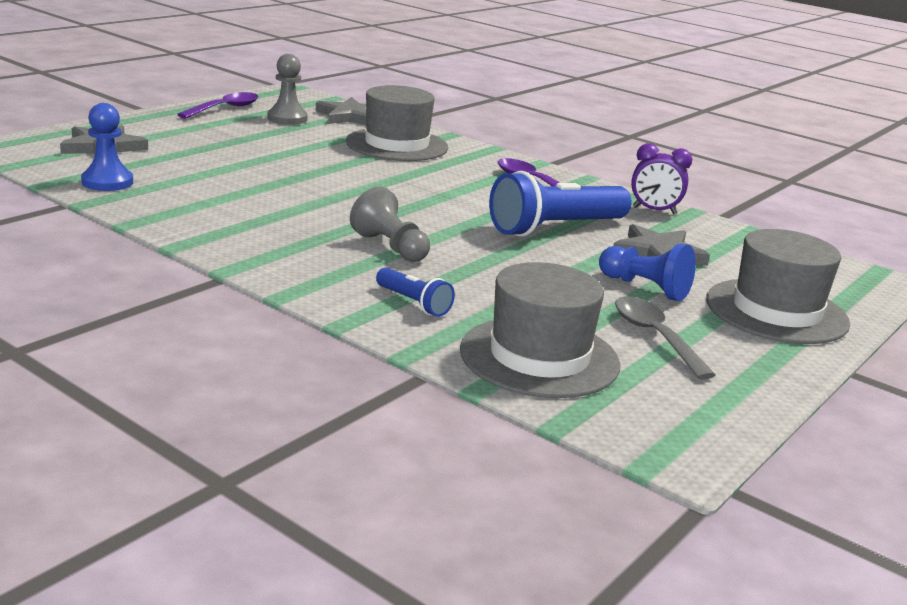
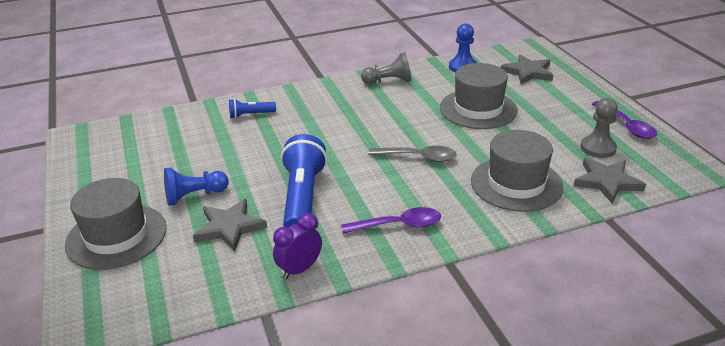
camera: 125 degrees right, 10 degrees up
(390, 247) = (319, 126): grey pawn -> grey pawn (389, 81)
(539, 357) = (171, 131): grey hat -> grey hat (478, 109)
(655, 336) = (148, 172): grey spoon -> grey spoon (419, 157)

